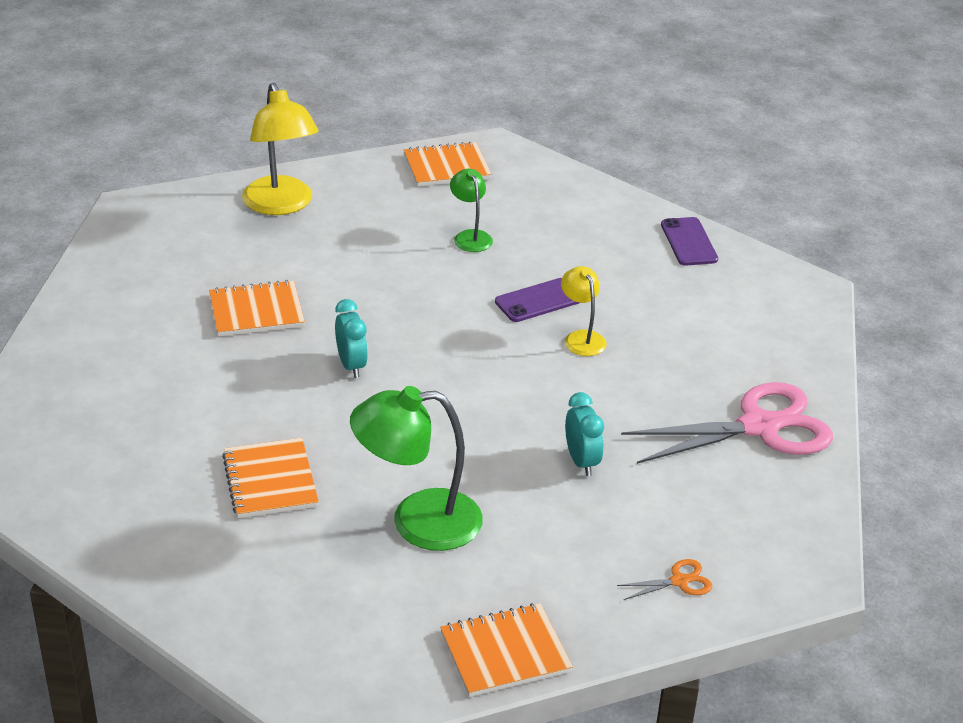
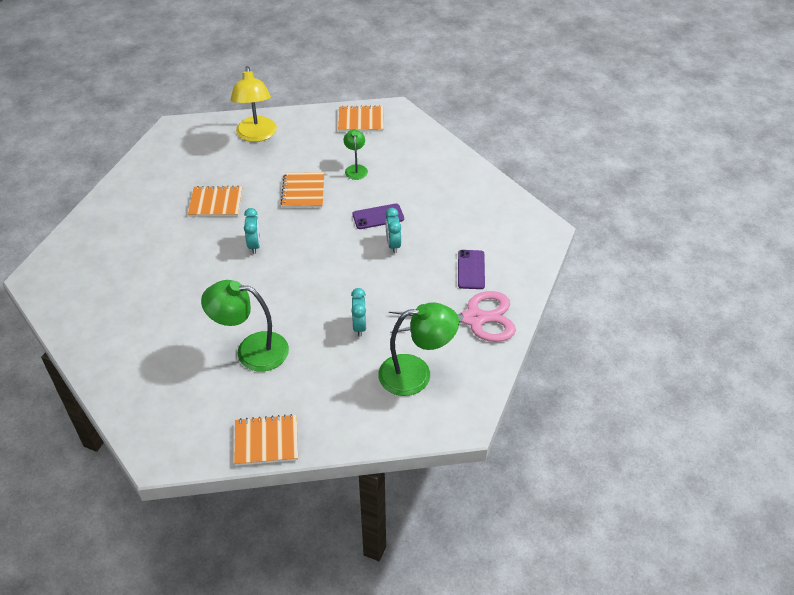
camera: 15 degrees right, 10 degrees up
(270, 481) = (181, 312): orange notebook -> orange notebook (303, 191)
(581, 338) = (393, 245): yellow lamp -> turquoise clock
(679, 581) = (384, 413): orange scissors -> none
(689, 242) = (484, 188): purple phone -> purple phone (471, 269)
(704, 517) = (416, 374): none -> green lamp

